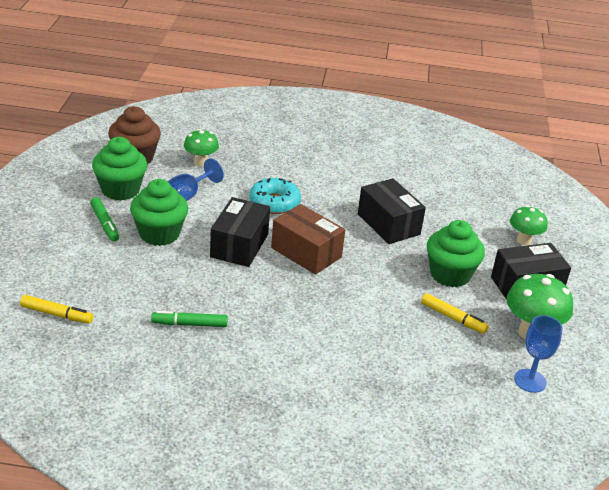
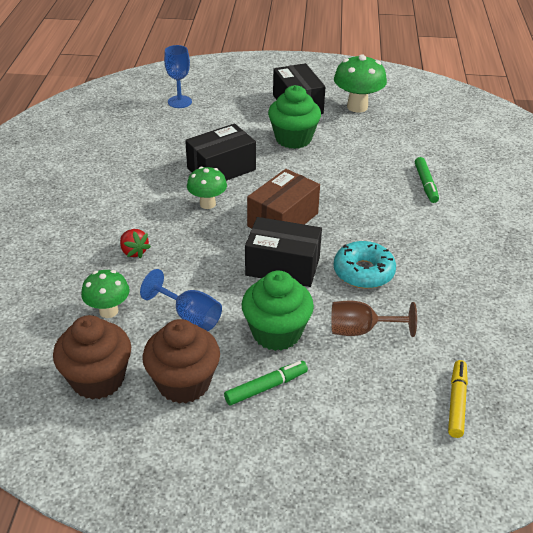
camera: 90 degrees left, 5 degrees up
(120, 190) = (184, 383): green cupcake -> brown cupcake
(151, 277) = (361, 330): none -> brown goblet
(190, 324) = (427, 292): green marker -> green marker (425, 184)
(268, 174) = (134, 252): none -> red strawberry
(274, 202) = (194, 244): turquoise donut -> turquoise donut (363, 272)
(452, 318) = (353, 140): yellow marker -> none
(524, 240) = (232, 100): green mushroom -> green mushroom (207, 204)
(530, 381) = (413, 112): blue goblet -> blue goblet (179, 102)

